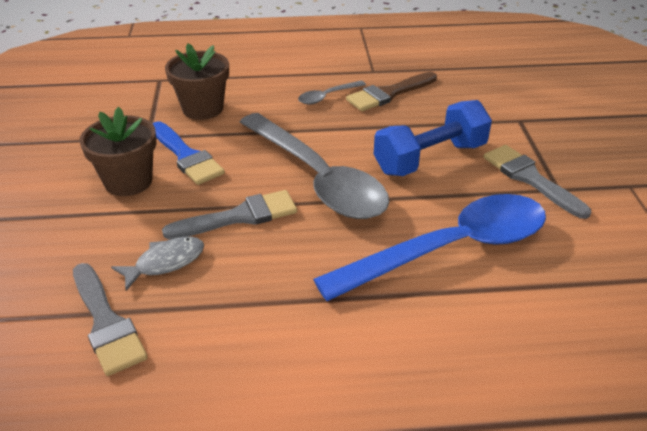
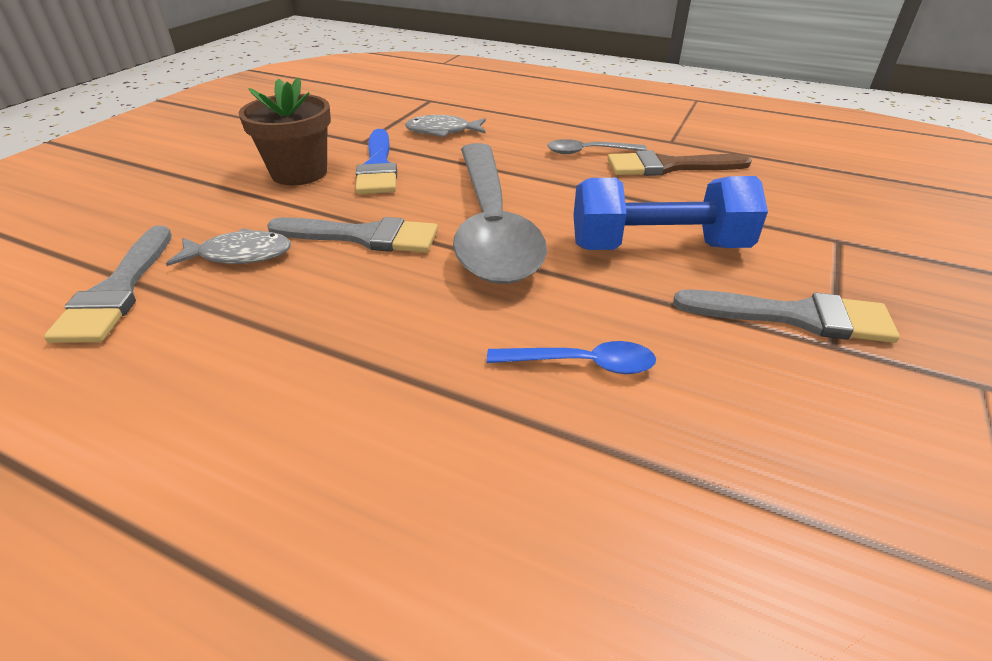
camera: 30 degrees right, 0 degrees up
(202, 108) = (442, 131): brown flower pot -> grey fish
(450, 249) = (582, 364): blue spoon -> blue spoon, size x0.41
(530, 179) = (794, 316): grey brush -> grey brush turned 105 degrees clockwise

